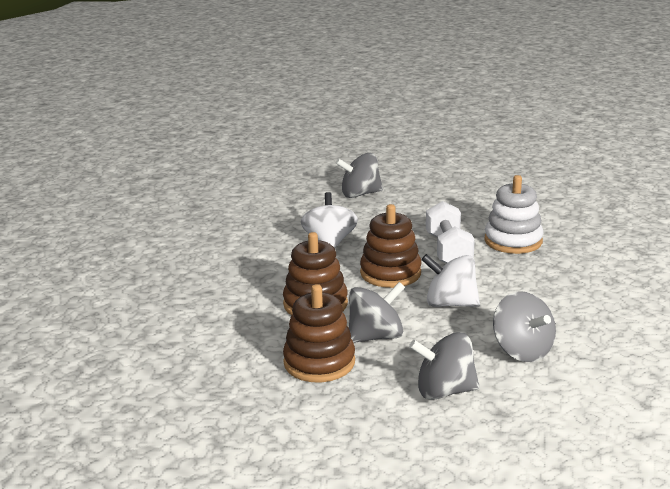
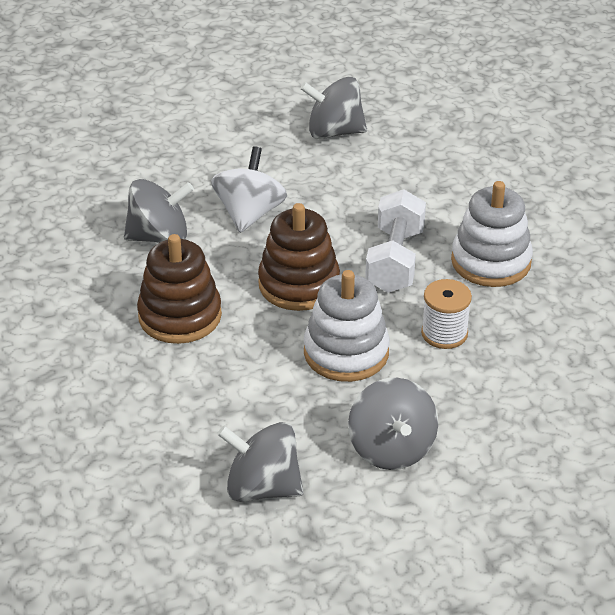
camera: 15 degrees right, 15 degrees up
(319, 362) = (139, 409): brown stacking toy -> none
(375, 336) = (226, 385): grey spinning top -> grey spinning top (159, 237)
(450, 303) = (346, 352): white spinning top -> white stacking toy
(510, 282) = (444, 333): none -> white spool

